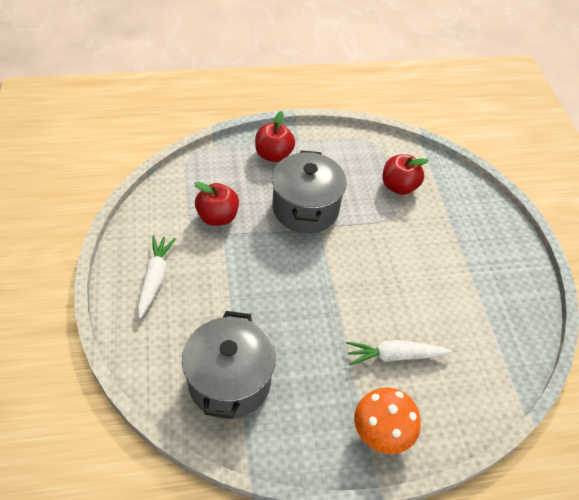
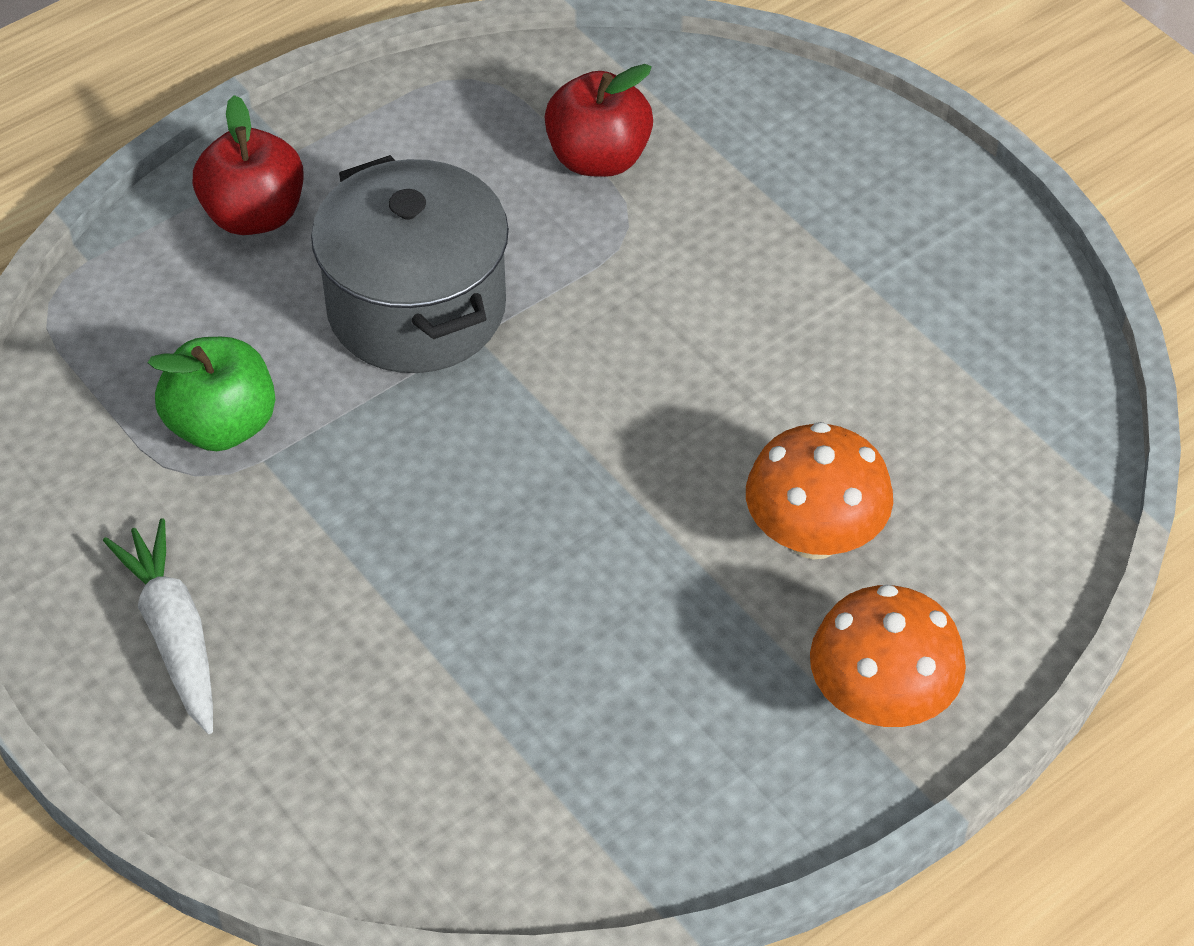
camera: 25 degrees left, 0 degrees up
(217, 217) = (222, 425): red apple -> green apple
(229, 381) = (501, 764): grey pot -> none
(394, 356) = (814, 536): white carrot -> orange mushroom

